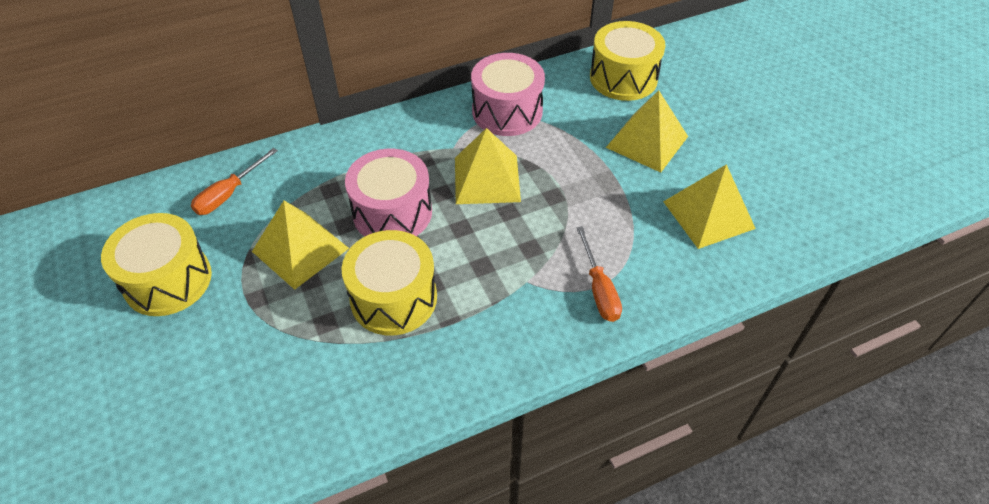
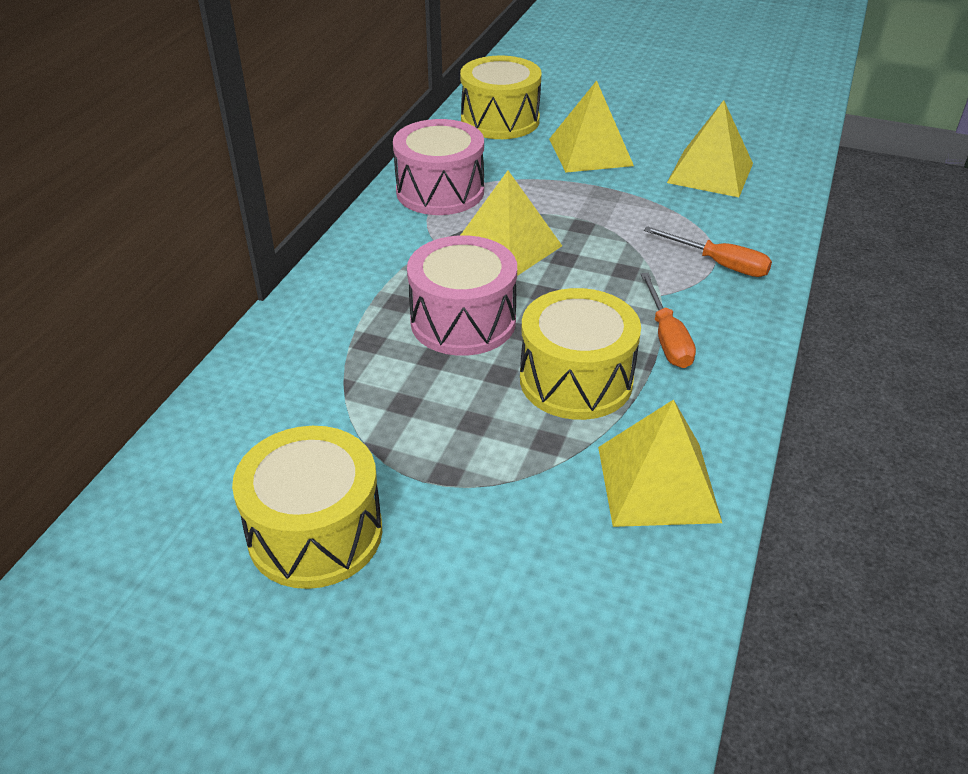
camera: 45 degrees left, 10 degrees down
(229, 194) = (256, 415): orange screwdriver -> orange screwdriver (667, 338)
(300, 250) = (422, 406): yellow pyramid -> yellow pyramid (658, 483)

